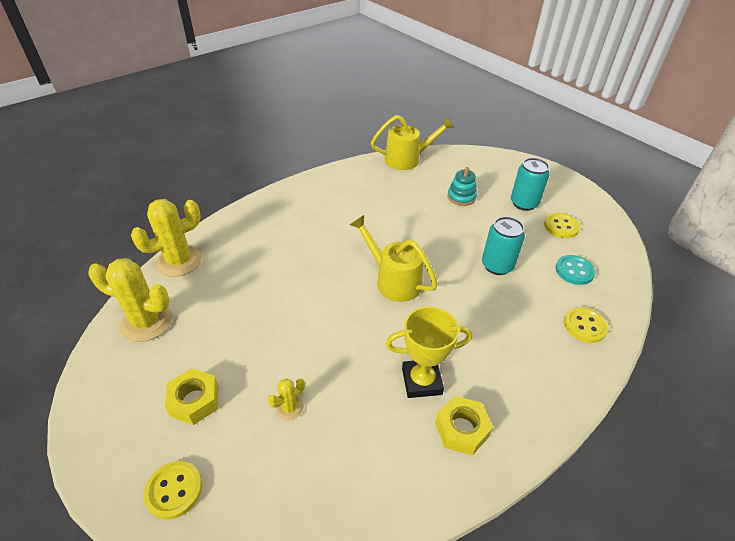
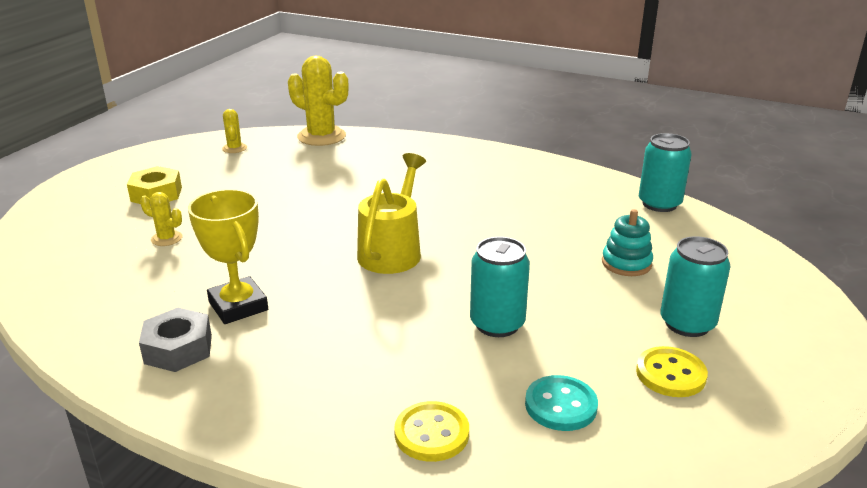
camera: 65 degrees right, 15 degrees down
(146, 322) = (234, 148): yellow cactus -> yellow cactus, size x0.49
(174, 490) = (63, 214): yellow button -> none
(407, 159) = (659, 204): yellow watering can -> turquoise can
(461, 429) = (178, 349): yellow nut -> grey nut

